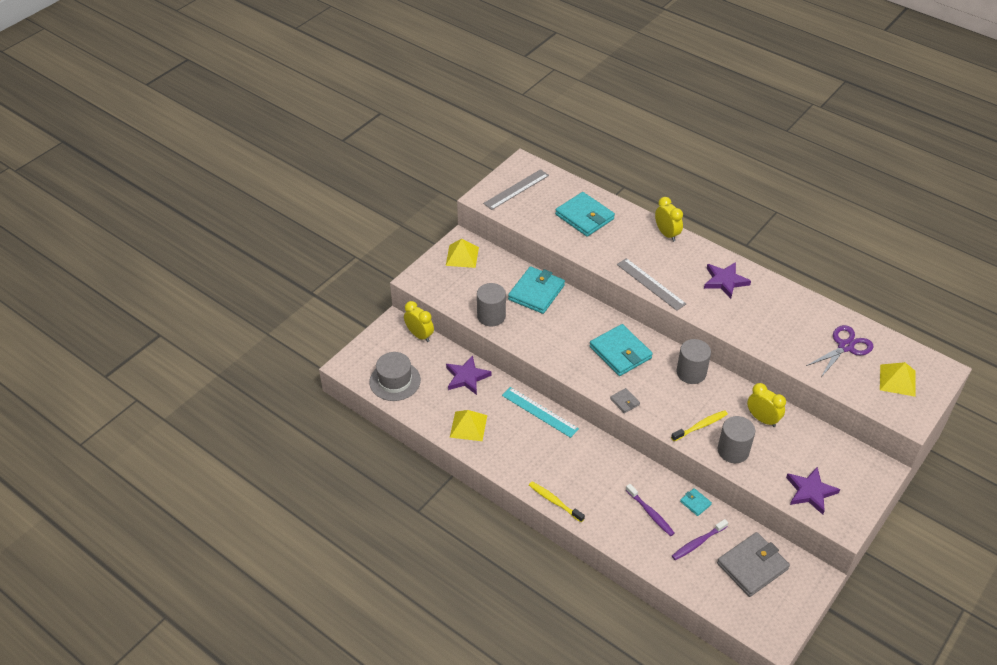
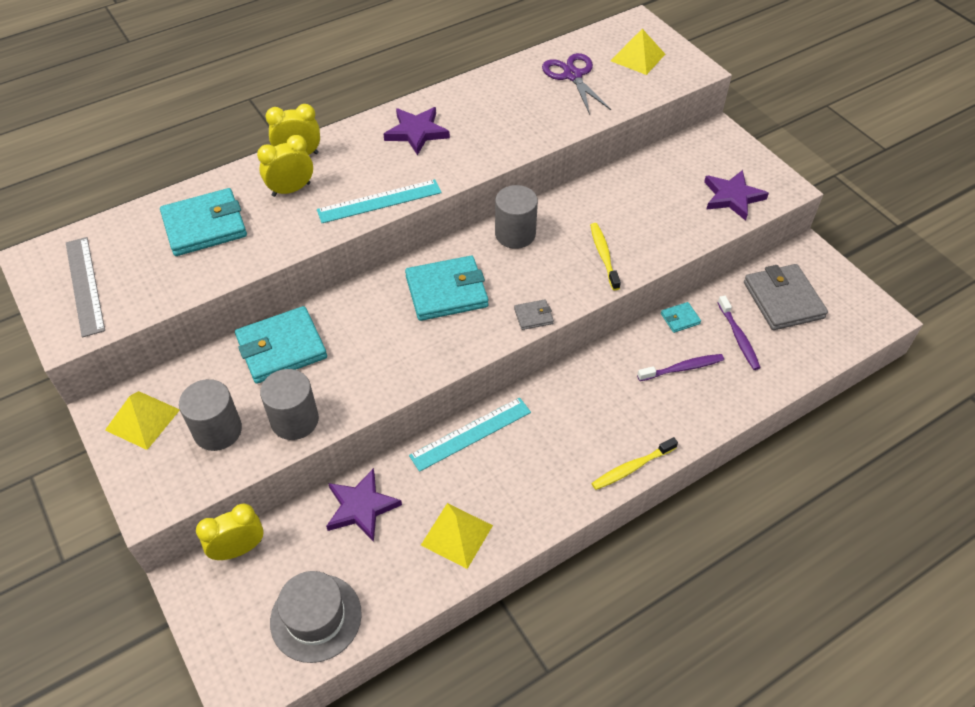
camera: 70 degrees left, 5 degrees up
(536, 292) = (281, 348): turquoise wallet -> turquoise wallet turned 75 degrees counterclockwise
(651, 284) = (379, 201): grey ruler -> turquoise ruler
(733, 450) = (652, 240): grey cylinder -> grey cylinder (217, 430)
(762, 419) = (614, 197): yellow clock -> yellow clock (291, 189)

